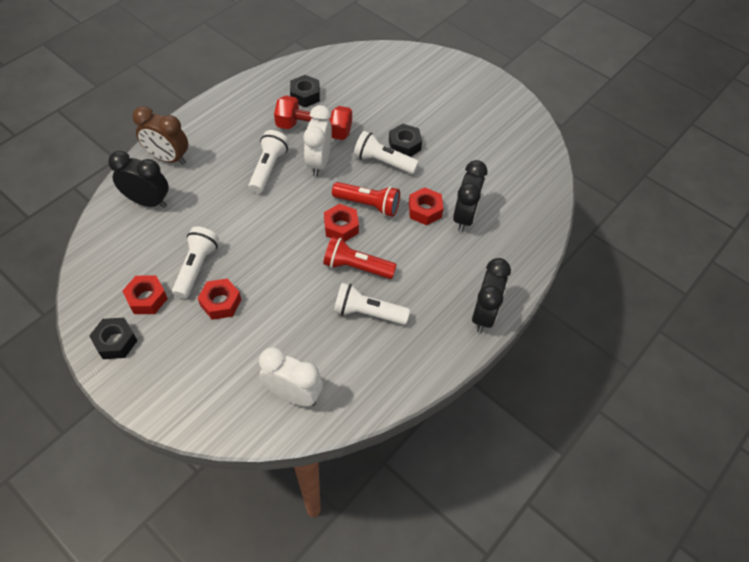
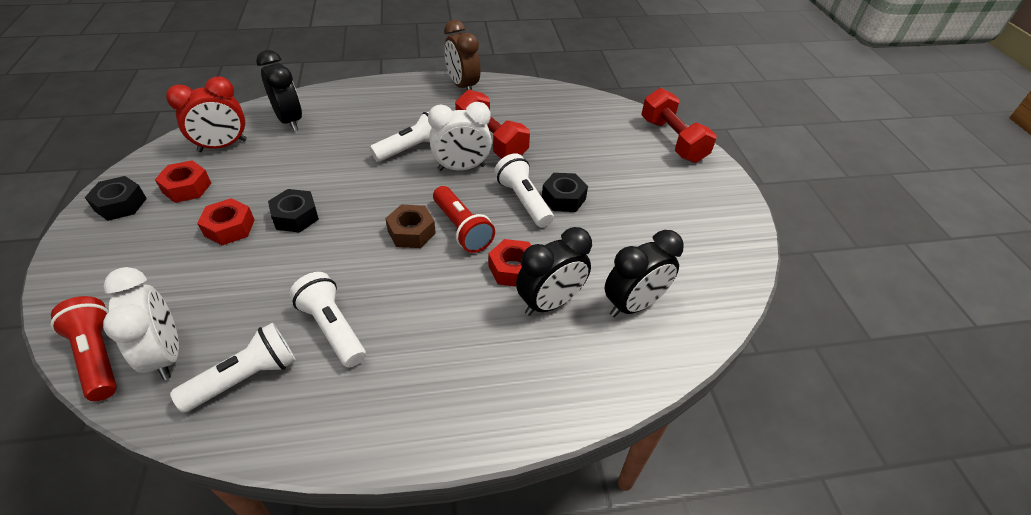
camera: 40 degrees right, 10 degrees down
(125, 253) = (223, 146): none -> red clock
(168, 158) = (346, 100): brown clock -> brown clock (462, 86)
(197, 267) = (253, 188): white flashlight -> white flashlight (246, 378)
(305, 95) = (516, 112): black nut -> black nut (296, 217)
(319, 162) = (461, 168): white clock -> white clock turned 150 degrees counterclockwise
(341, 227) = (411, 232): red nut -> brown nut
(356, 267) = (379, 277): red flashlight -> red flashlight (98, 356)
(426, 61) = (672, 140): none -> red dumbbell
(484, 314) = (449, 426): black clock -> black clock (633, 305)

